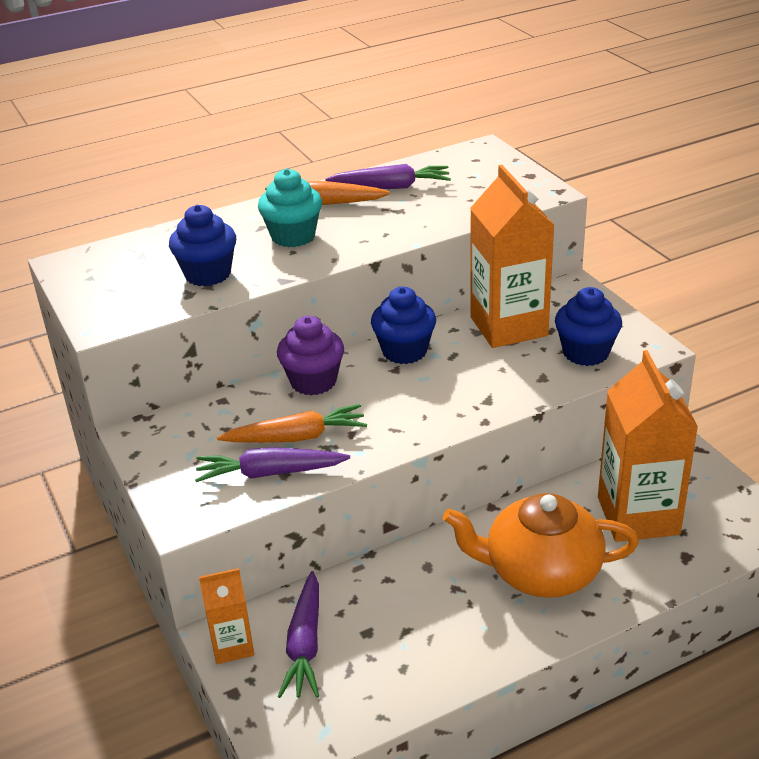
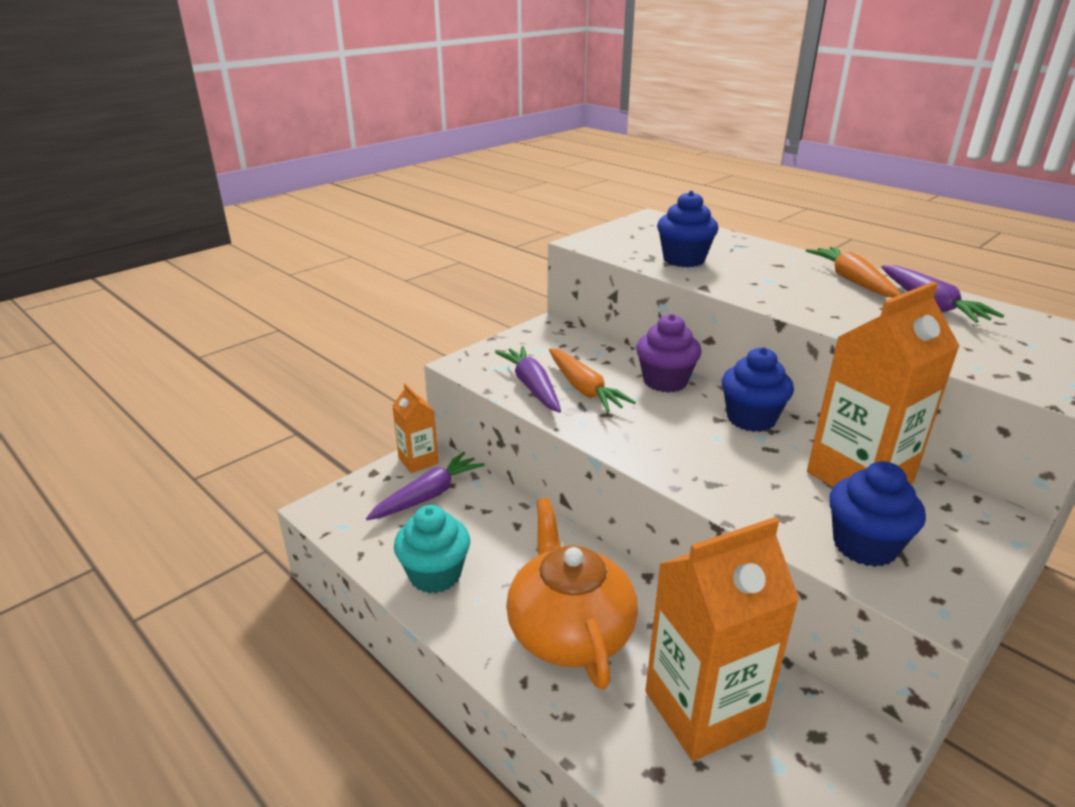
camera: 70 degrees right, 5 degrees down
(293, 236) = (779, 278): turquoise cupcake -> turquoise cupcake (435, 575)
(305, 644) = (428, 495): purple carrot -> purple carrot turned 150 degrees clockwise

